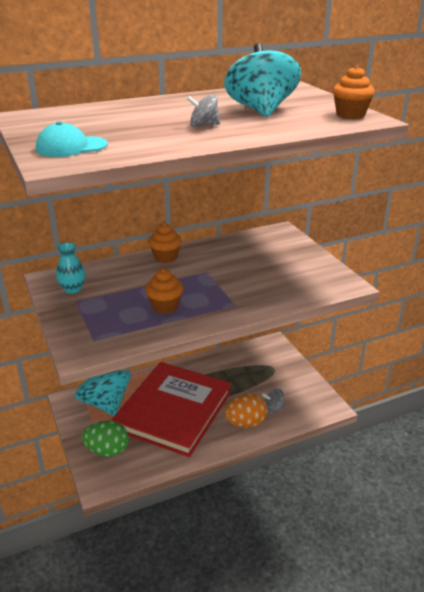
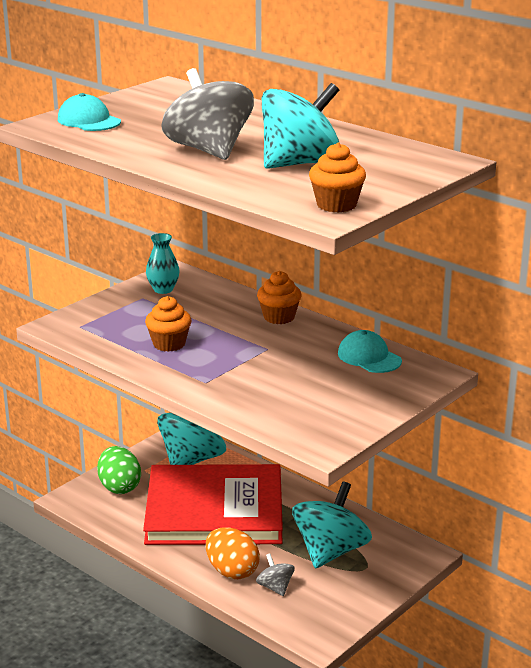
camera: 65 degrees right, 5 degrees down
(203, 125) = (209, 150): grey spinning top -> grey spinning top, size x2.13
(247, 243) = (369, 357): none -> turquoise cap
(250, 375) = (330, 551): none -> turquoise spinning top

